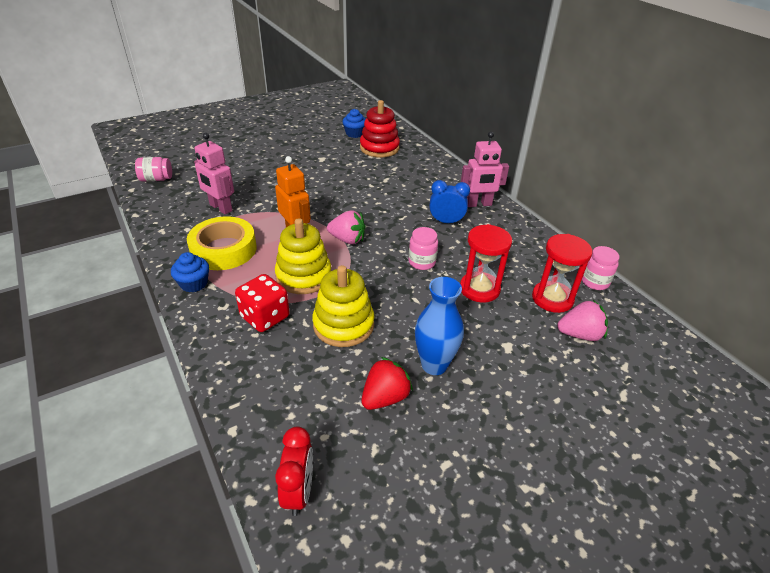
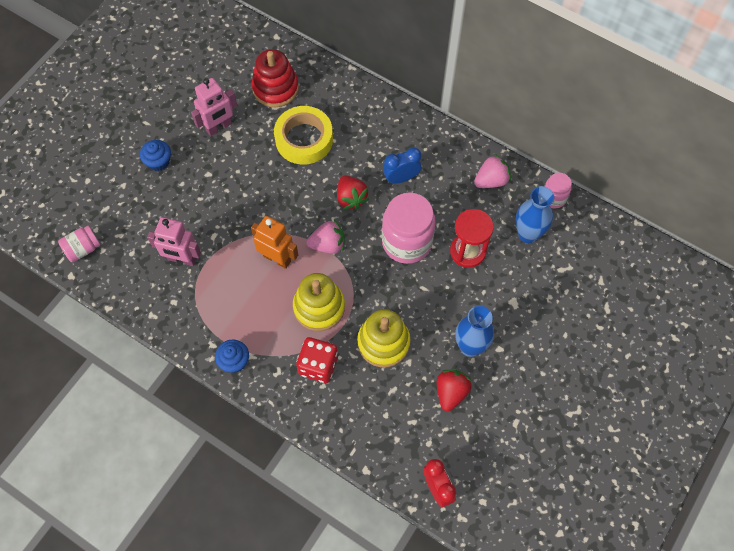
camera: 25 degrees left, 25 degrees up
(224, 249) = (228, 310): yellow tape -> yellow tape (304, 139)
(354, 134) = (233, 73): blue cupcake -> blue cupcake (158, 162)
(391, 219) = (351, 198): none -> red strawberry
(422, 262) = (406, 242): pink jar -> pink jar, size x1.95
(478, 204) = (418, 137): pink robot -> pink robot (219, 127)
(552, 298) = (527, 234): red hourglass -> blue vase
(579, 334) = (560, 264): pink strawberry -> pink strawberry (491, 180)

